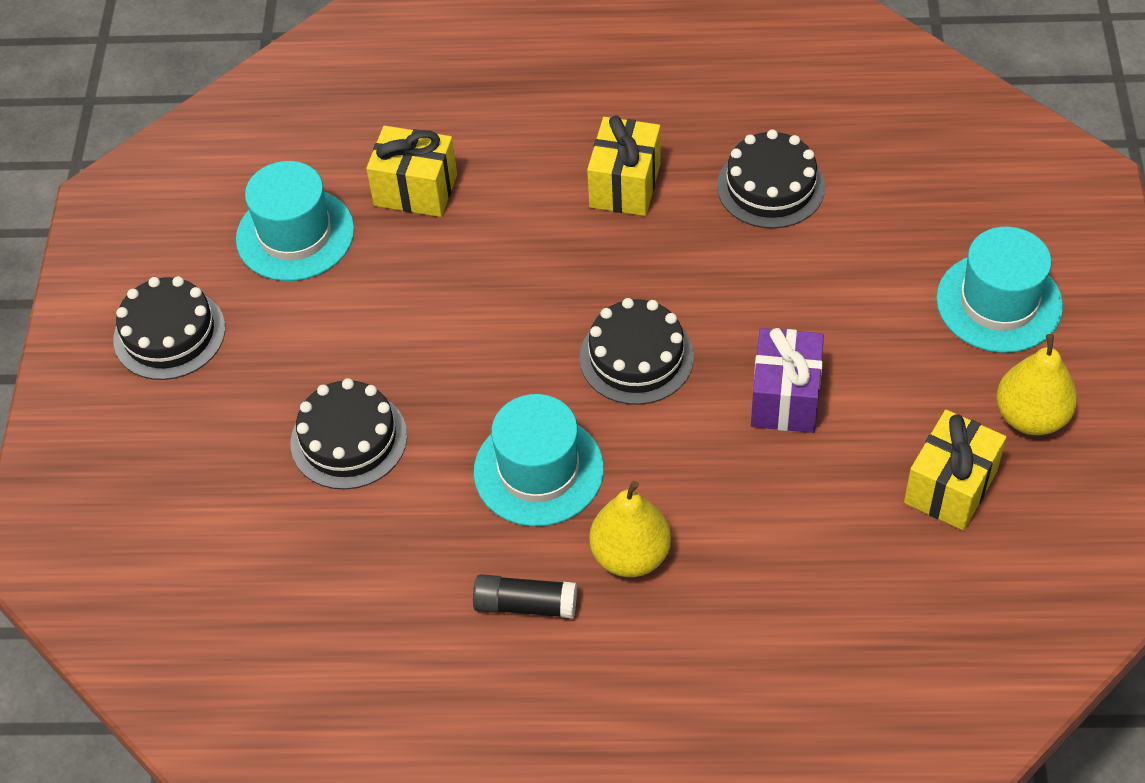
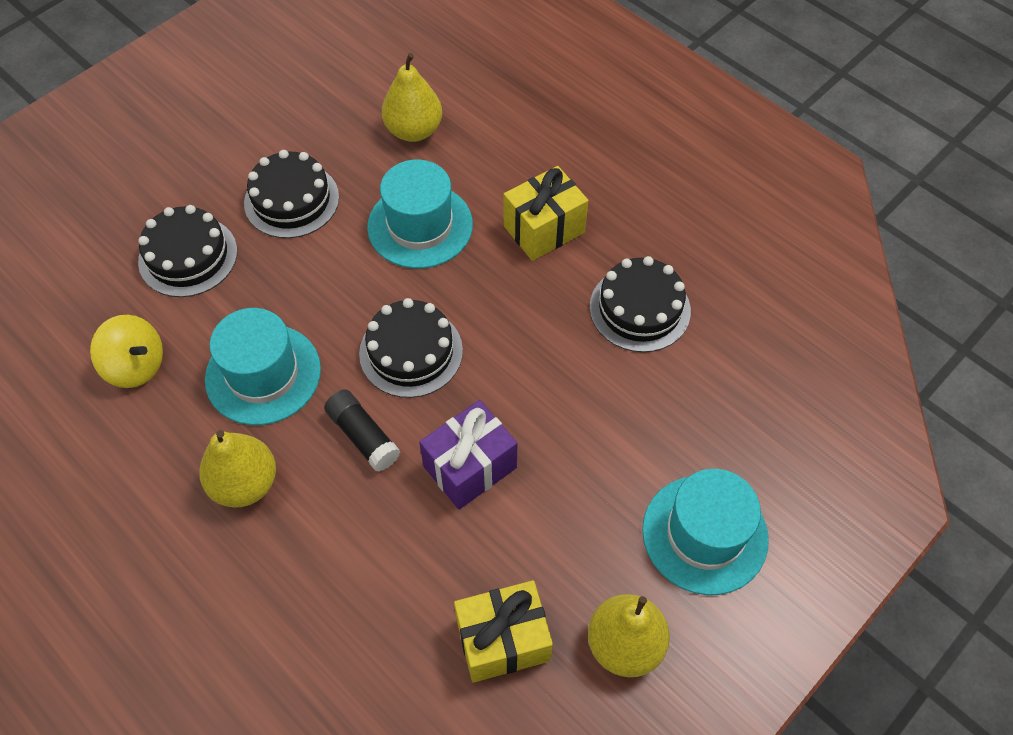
camera: 40 degrees right, 5 degrees up
(169, 334) = (179, 110): black cake -> black cake (291, 200)
(295, 234) = (314, 104): turquoise hat -> turquoise hat (420, 226)
(415, 190) = (414, 130): yellow gift -> yellow pear
(421, 554) = (136, 365): none -> yellow spinning top
(525, 604) = (149, 456): black glue stick -> black glue stick (363, 436)

